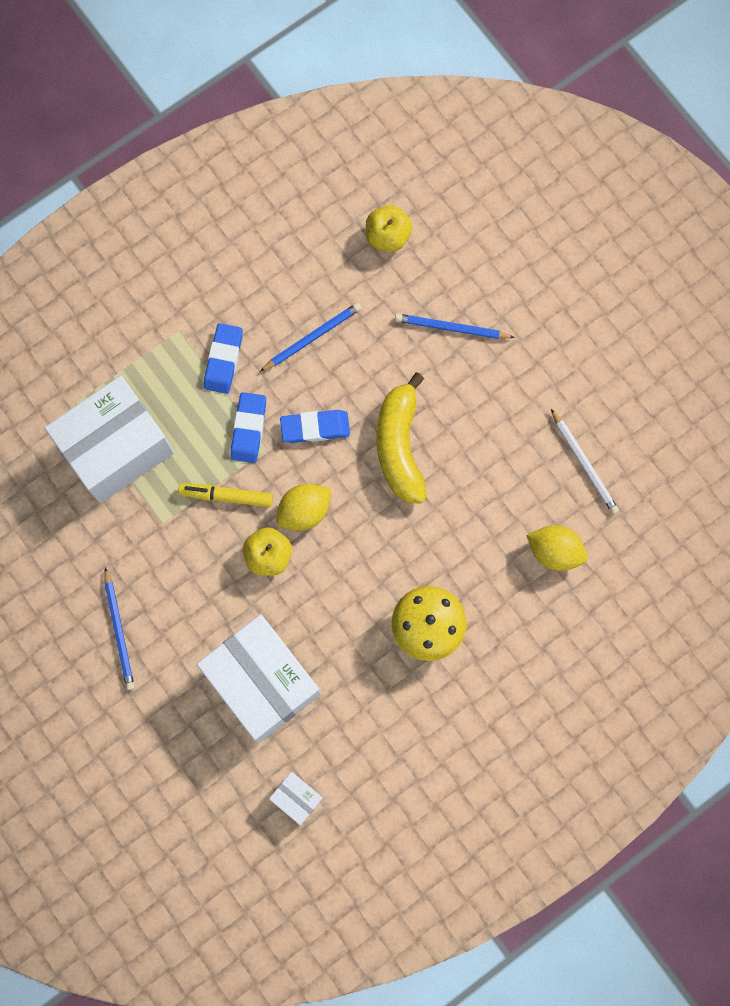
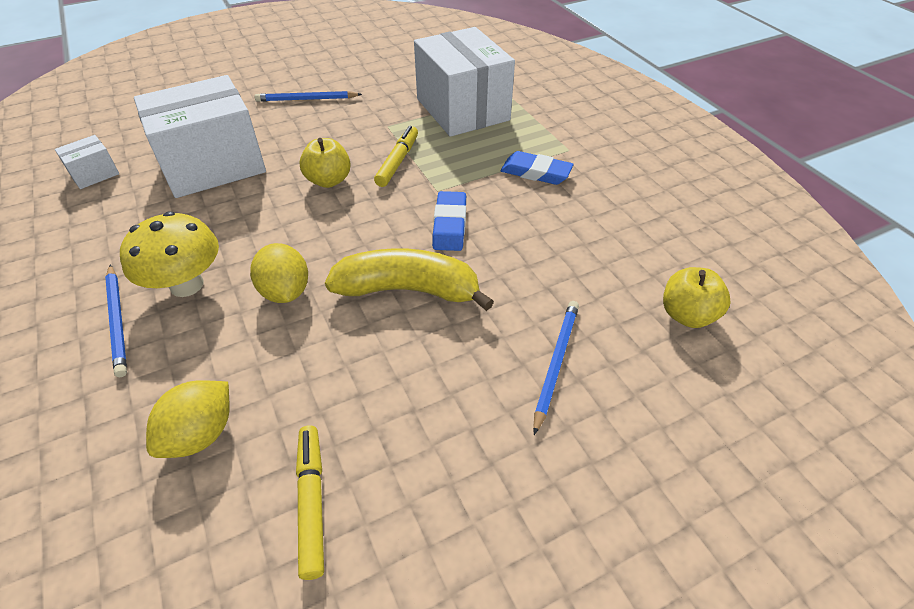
camera: 100 degrees right, 30 degrees down
(248, 429) = (460, 181): blue eraser -> none
(304, 511) = (362, 208): yellow lemon -> yellow lemon (285, 291)
(312, 337) = (554, 234): blue pencil -> blue pencil (118, 321)
(584, 463) = (312, 503): white pencil -> yellow marker

